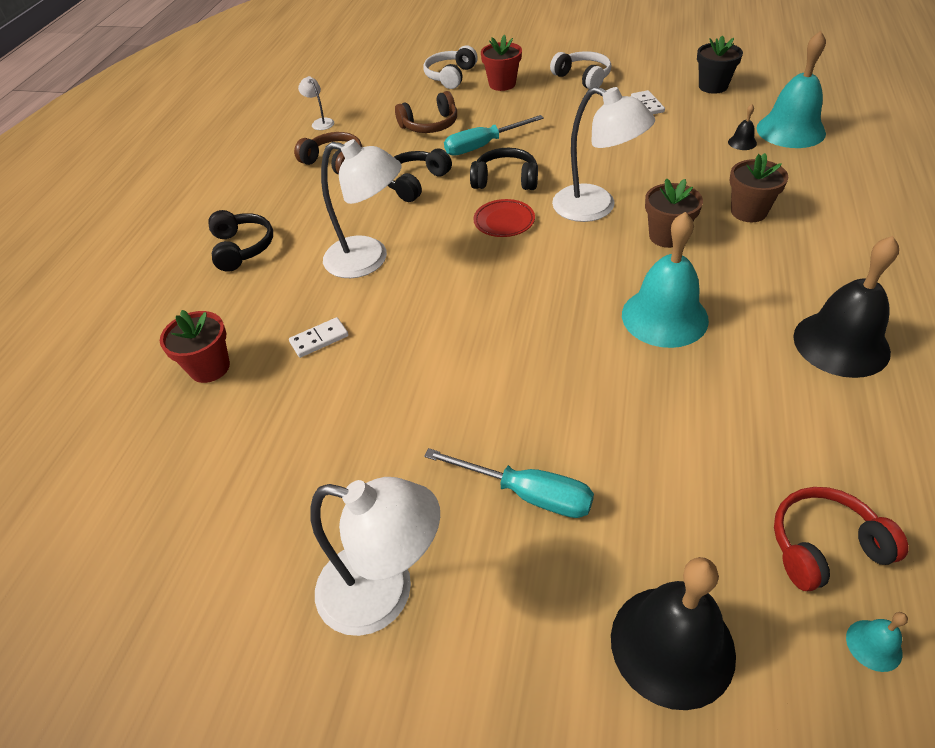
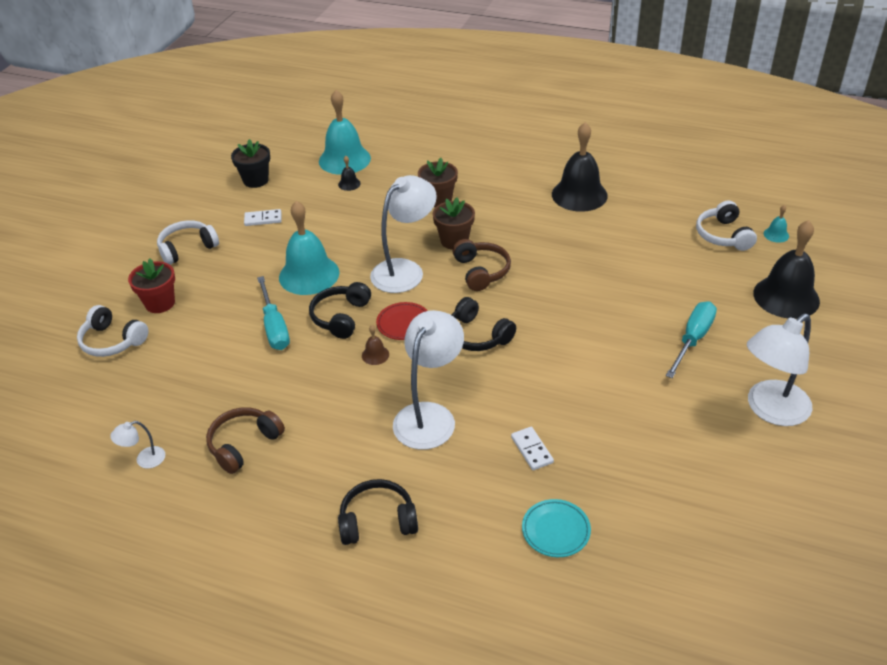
camera: 85 degrees left, 5 degrees down
(209, 367) = (556, 530): red flower pot -> turquoise plate
(384, 593) = (770, 410): white lamp -> white lamp turned 150 degrees counterclockwise
(416, 183) = (317, 378): black headphones -> black headphones (477, 335)
(430, 125) = (210, 363): brown headphones -> brown headphones (481, 271)
(453, 211) = (375, 355): none -> brown bell
(664, 317) = (542, 257): turquoise bell -> turquoise bell (309, 275)
(824, 546) = (723, 235): red headphones -> white headphones

